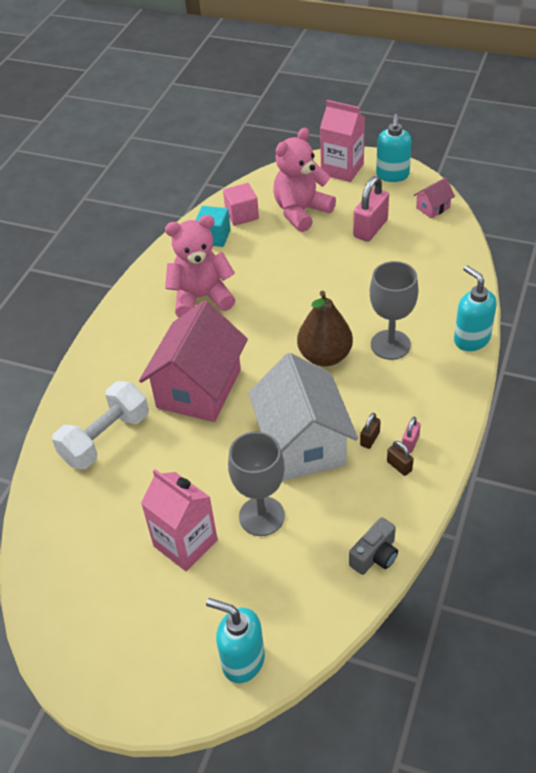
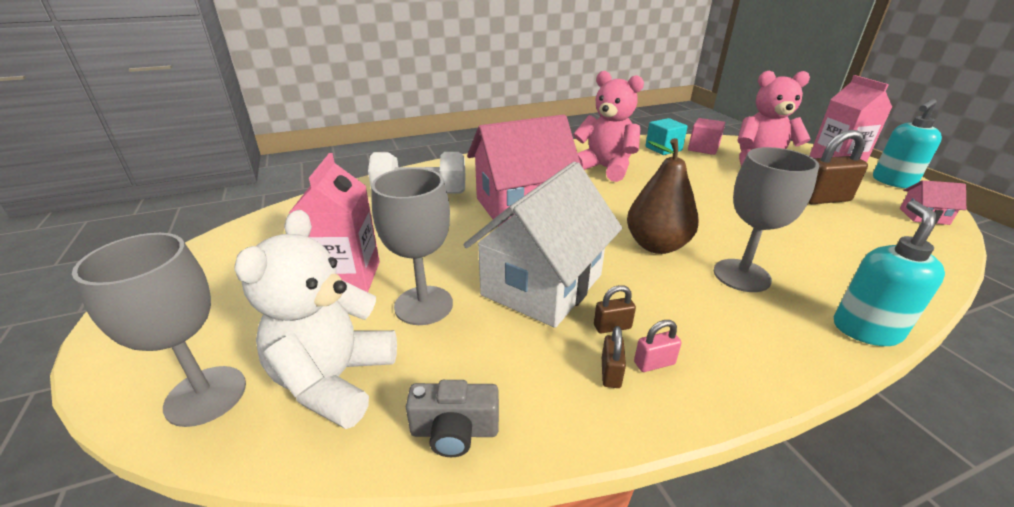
camera: 45 degrees right, 15 degrees down
(242, 661) = (206, 395): turquoise soap dispenser -> grey goblet
(288, 592) = (334, 380): none -> white teddy bear
(370, 229) = (823, 199): pink padlock -> brown padlock

